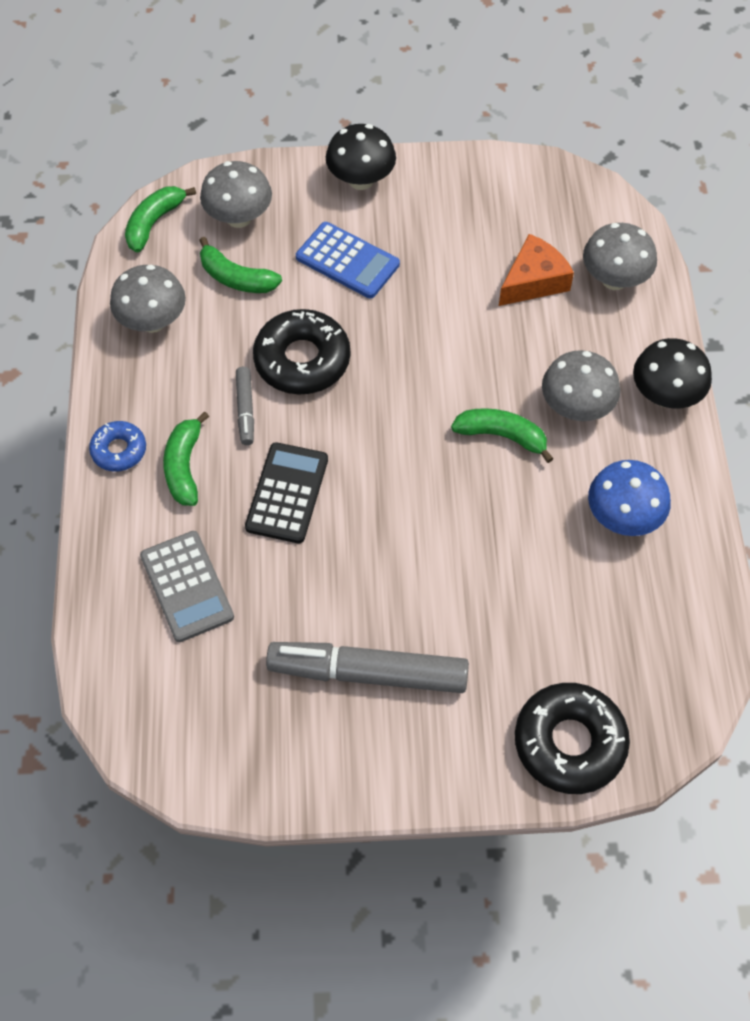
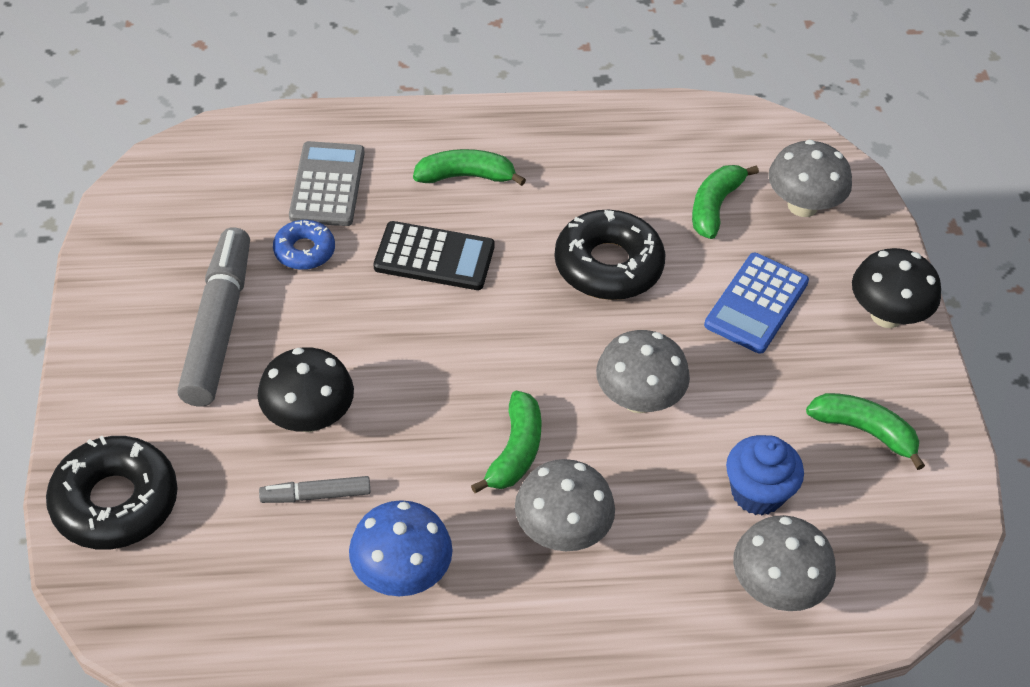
camera: 85 degrees right, 10 degrees down
(119, 450) = (483, 128): blue donut -> blue donut (304, 251)
(152, 321) = (646, 143): grey mushroom -> grey mushroom (638, 399)
(154, 223) = (780, 137): green banana -> green banana (864, 431)
(187, 586) = (327, 185): grey calculator -> grey calculator turned 120 degrees clockwise
(245, 410) = (538, 220): grey marker -> grey marker (316, 495)
(533, 281) = (757, 493): orange cheese -> blue cupcake
(665, 395) = (588, 636): black mushroom -> black mushroom (308, 418)

